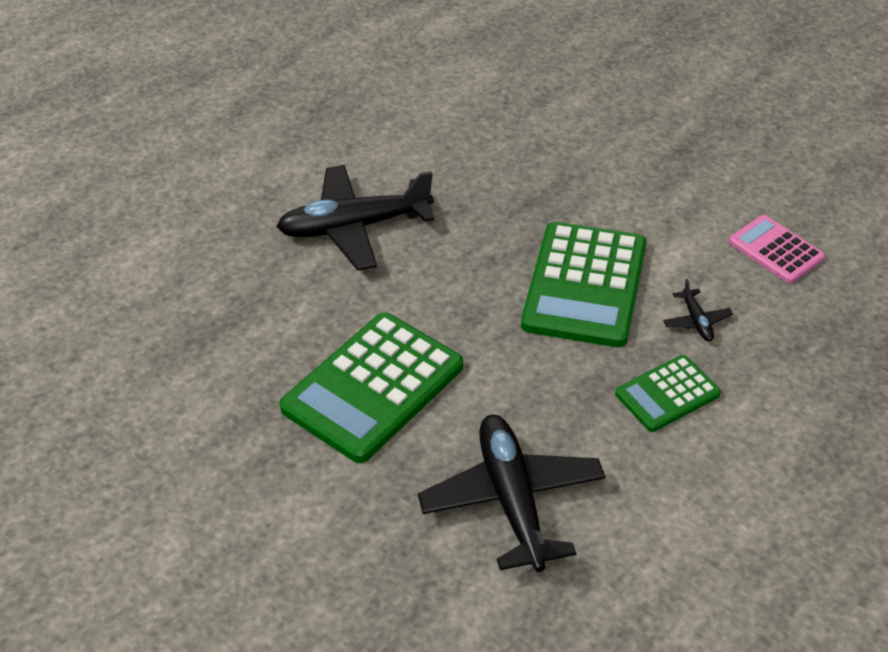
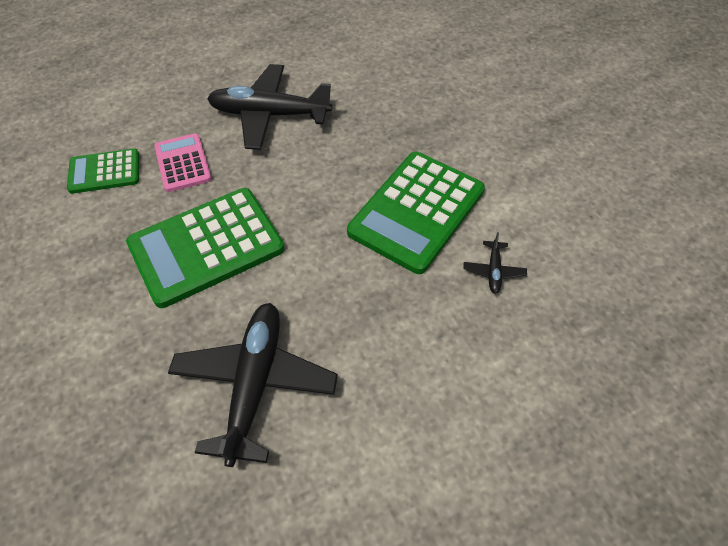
camera: 20 degrees right, 10 degrees up
(667, 394) = (435, 330): green calculator -> green calculator (104, 172)
(776, 250) = (594, 228): pink calculator -> pink calculator (183, 163)

